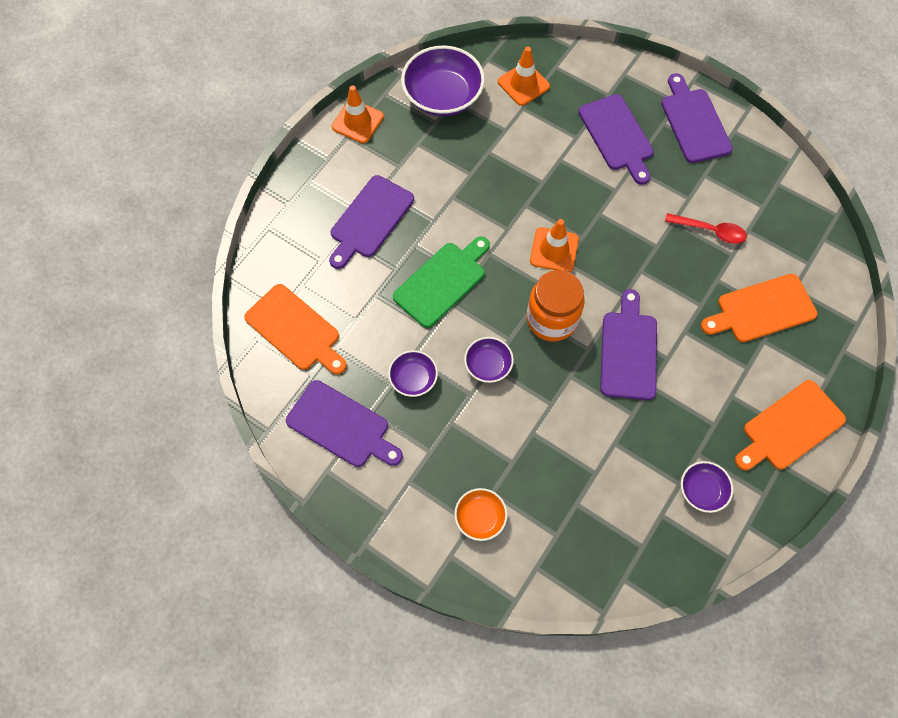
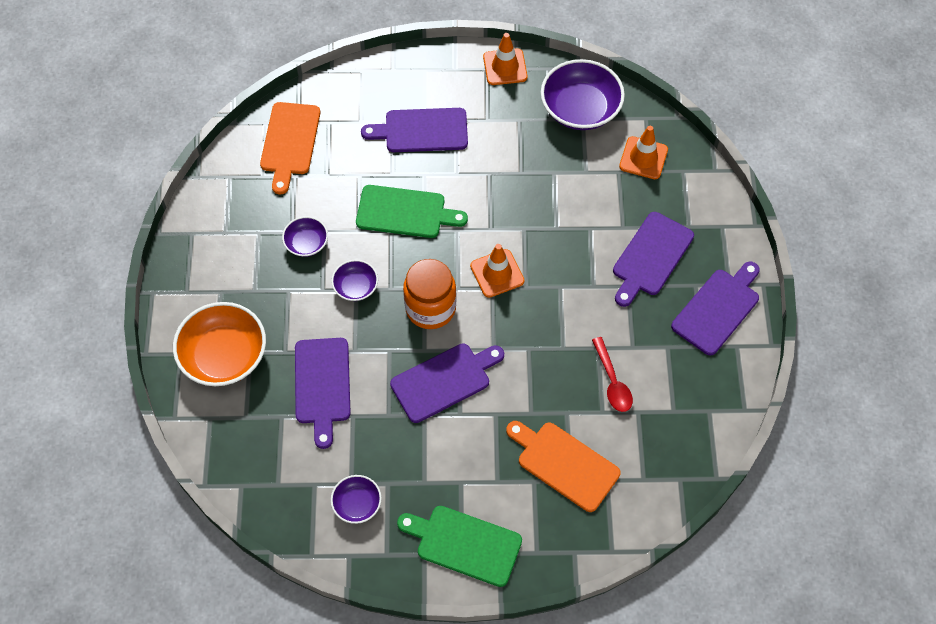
camera: 55 degrees right, 5 degrees down
(341, 426) = (233, 220): purple cutting board -> purple cutting board (322, 385)
(480, 517) = (224, 355): orange bowl -> orange bowl, size x1.92
(790, 427) = (464, 544): orange cutting board -> green cutting board

